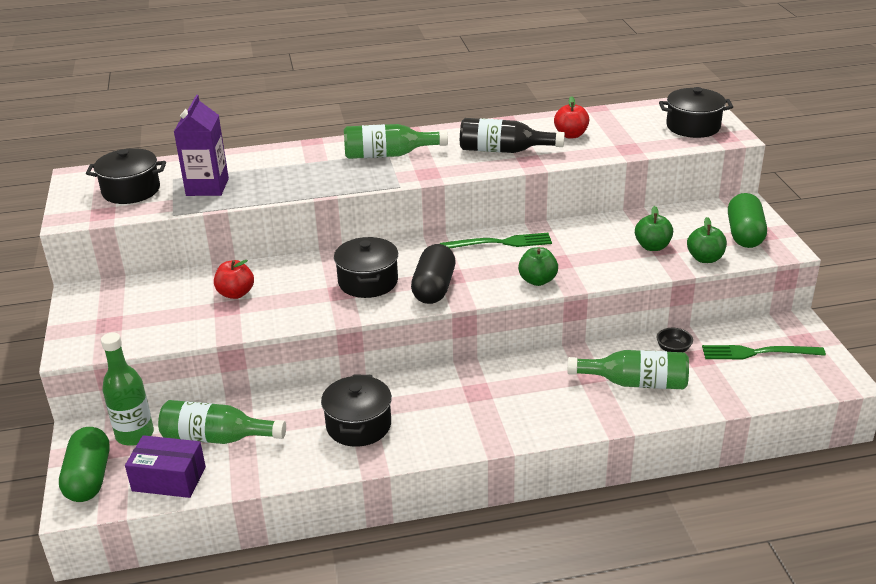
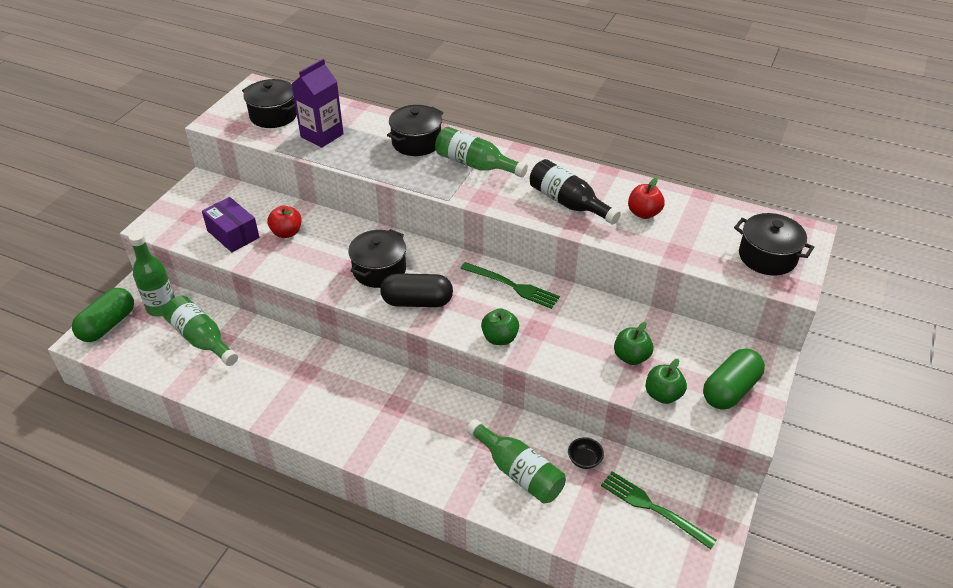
camera: 35 degrees right, 10 degrees up
(169, 479) = (146, 354): purple box -> purple box (233, 234)
(358, 425) = (291, 384): black pot -> black pot (416, 142)
(434, 288) = (417, 302): black capsule -> black capsule turned 45 degrees clockwise

